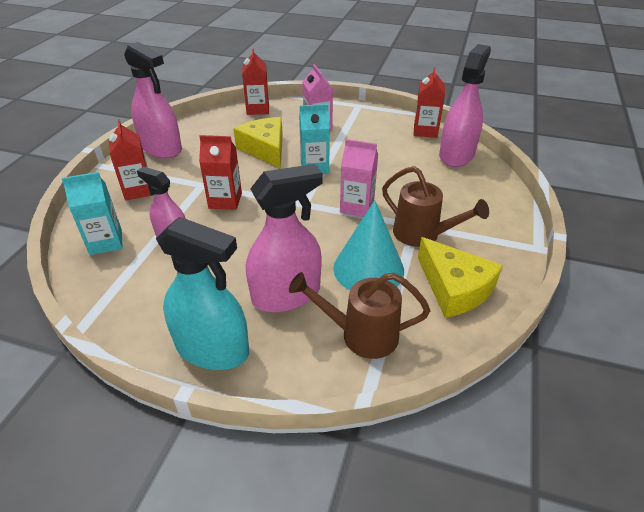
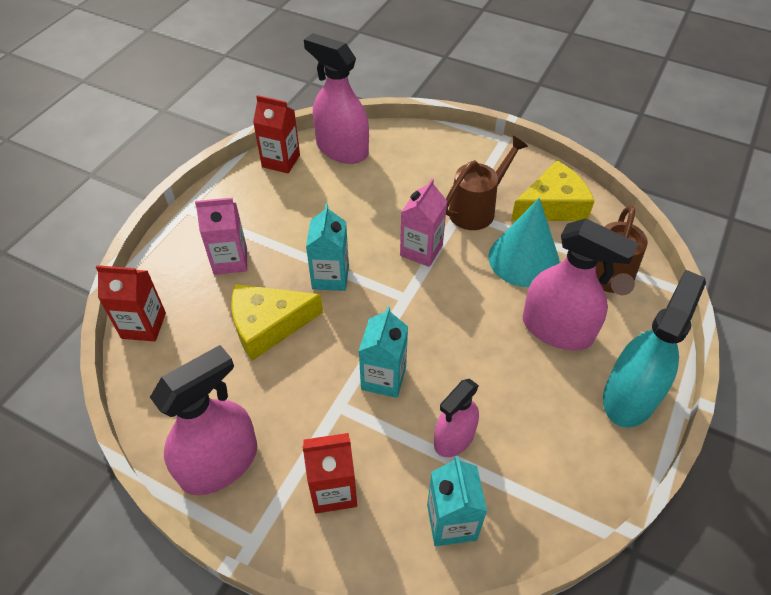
camera: 80 degrees left, 10 degrees up
(225, 200) = (383, 378): red carton -> turquoise carton
(286, 294) = (557, 329): pink spray bottle -> pink spray bottle turned 135 degrees clockwise

